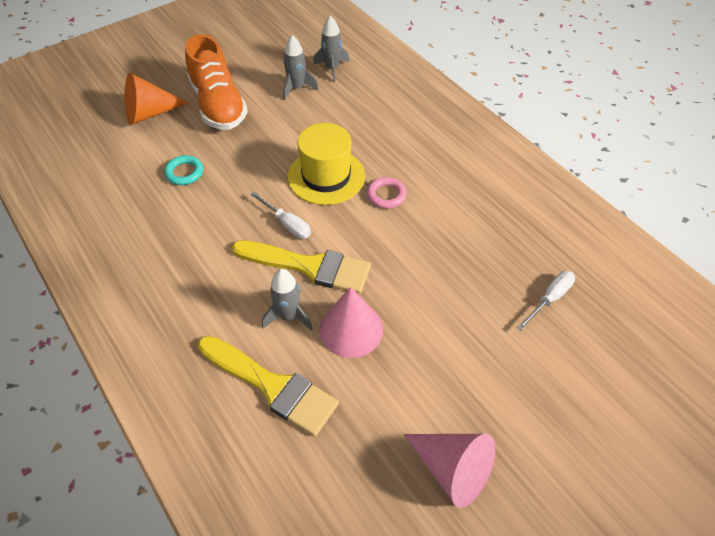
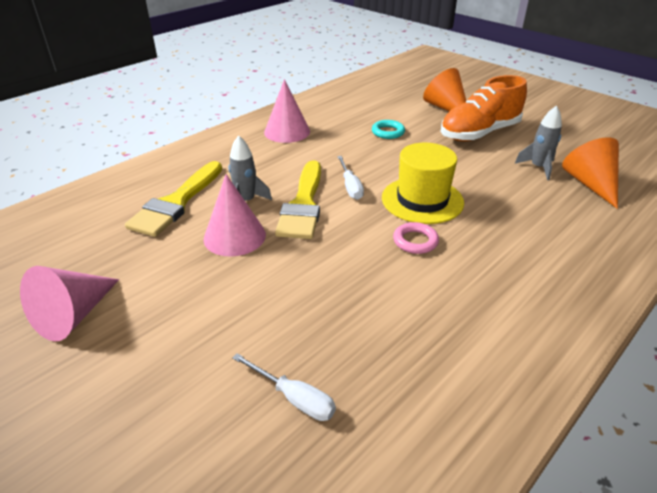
camera: 80 degrees right, 15 degrees down
(140, 265) = (287, 132): none -> pink cone
(287, 224) = (350, 186): white screwdriver -> white screwdriver turned 45 degrees counterclockwise
(332, 69) = (590, 184): grey rocket -> orange cone

